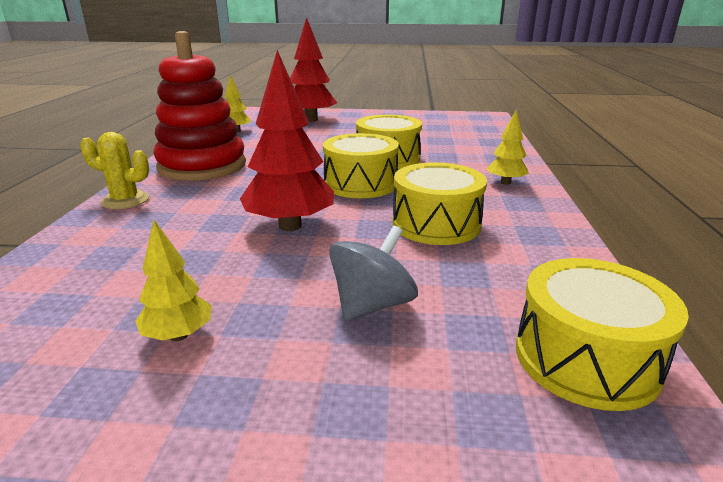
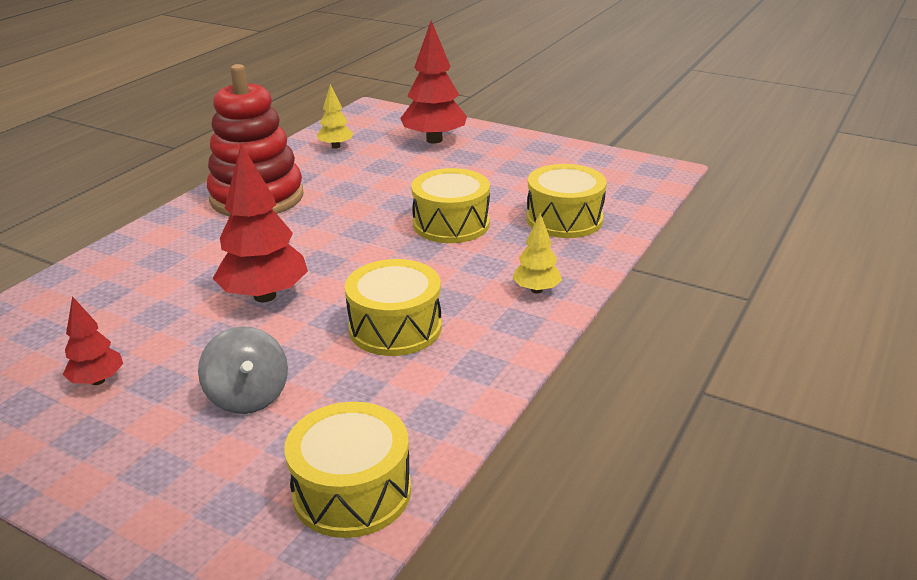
camera: 25 degrees right, 5 degrees up
(125, 200) = (158, 231): yellow cactus -> none
(178, 335) = (97, 380): yellow tree -> red tree
(360, 184) = (381, 257): yellow drum -> yellow drum (564, 219)
(372, 305) = (248, 396): grey spinning top -> grey spinning top turned 90 degrees clockwise

